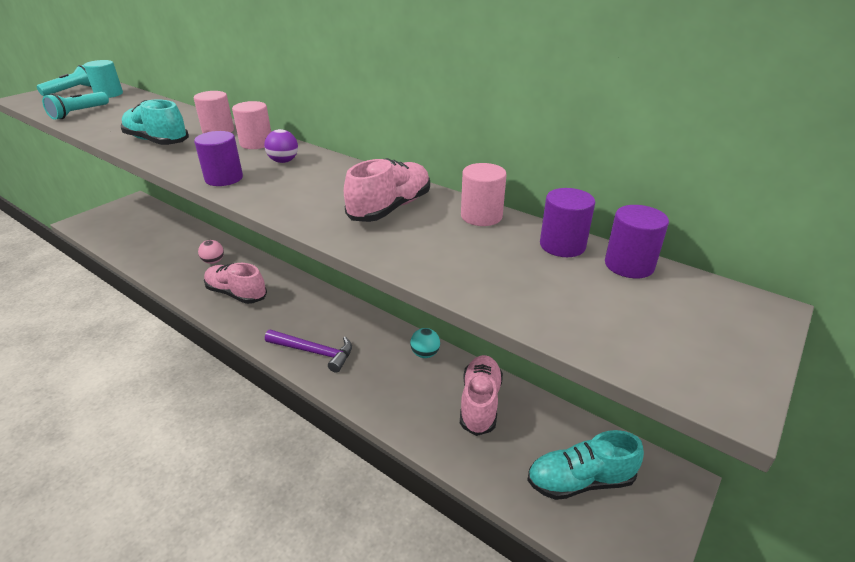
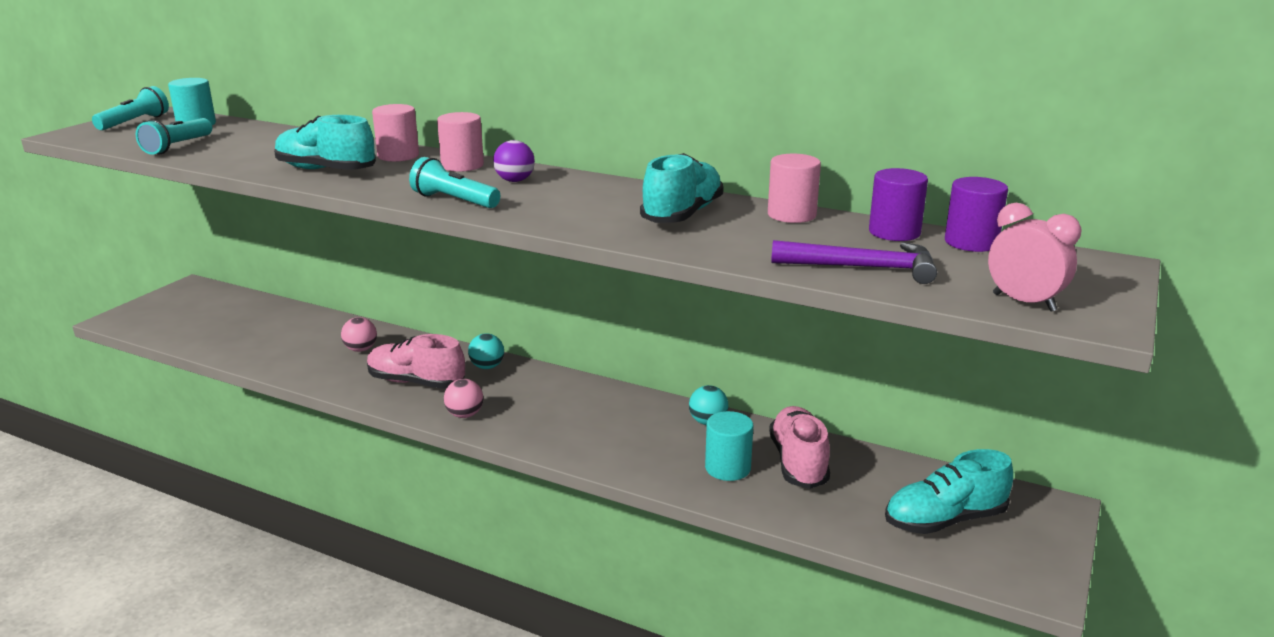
camera: 10 degrees left, 10 degrees down
(224, 178) = (454, 201): purple cylinder -> turquoise flashlight
(256, 326) = (465, 415): none -> pink ball
(289, 285) = (487, 367): none -> turquoise ball
(314, 352) = (560, 434): purple hammer -> purple hammer (863, 268)
(390, 208) = (682, 214): pink shoe -> turquoise shoe
(424, 401) = (727, 468): none -> turquoise cylinder
(653, 356) = (1024, 302): none -> pink clock

